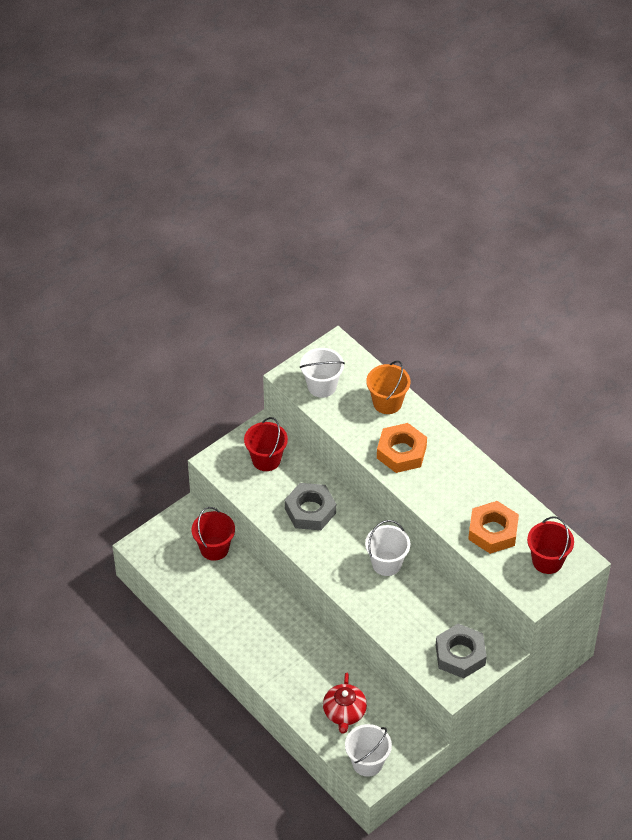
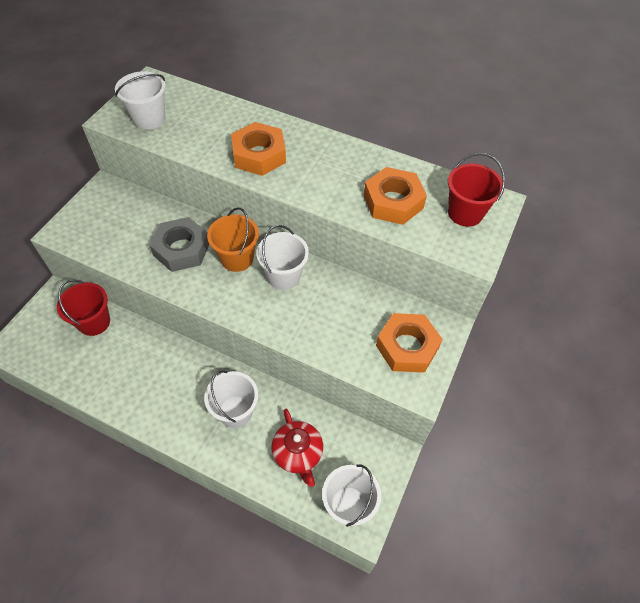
camera: 25 degrees left, 5 degrees up
(266, 459) = (117, 214): red bucket -> none
(307, 664) = (235, 411): none -> white bucket
(387, 402) = (224, 115): orange bucket -> orange bucket (237, 258)
(460, 655) = (407, 347): grey nut -> orange nut

